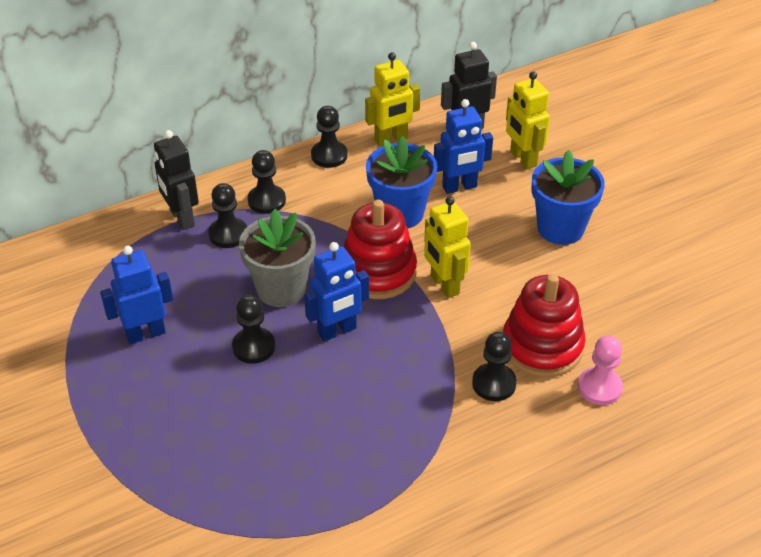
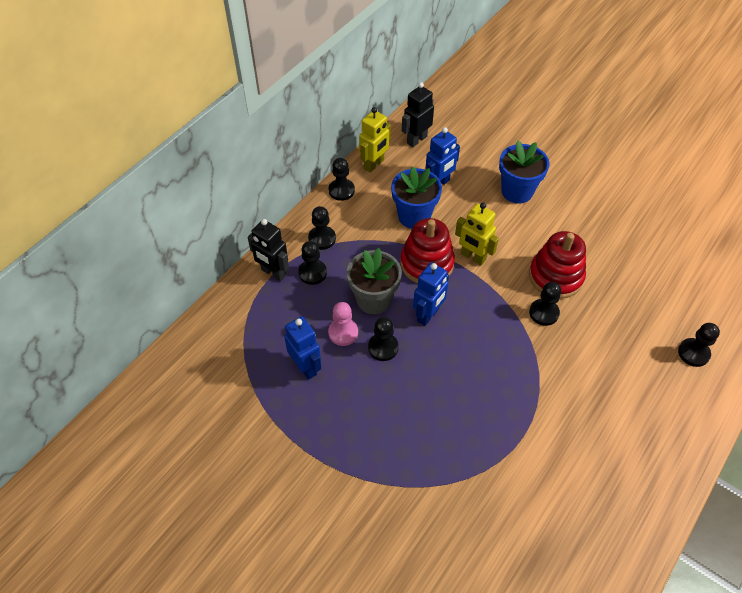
camera: 25 degrees left, 10 degrees up
(145, 333) = (306, 367): blue robot -> blue robot turned 105 degrees clockwise
(522, 159) = (464, 150): yellow robot -> none
(599, 387) = (604, 291): pink pawn -> pink pawn (343, 333)
(679, 513) = (693, 353): none -> black pawn

